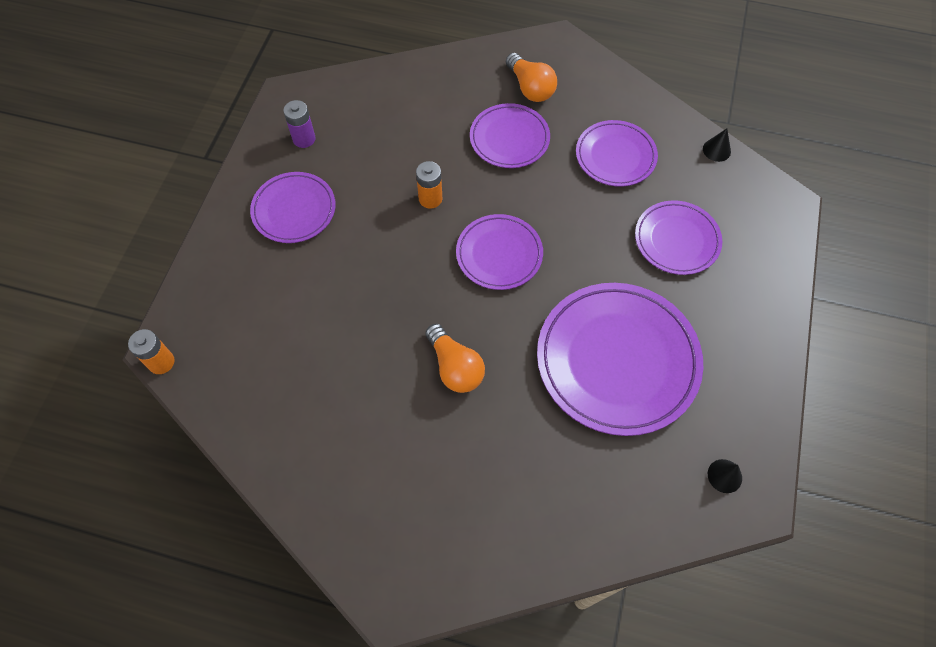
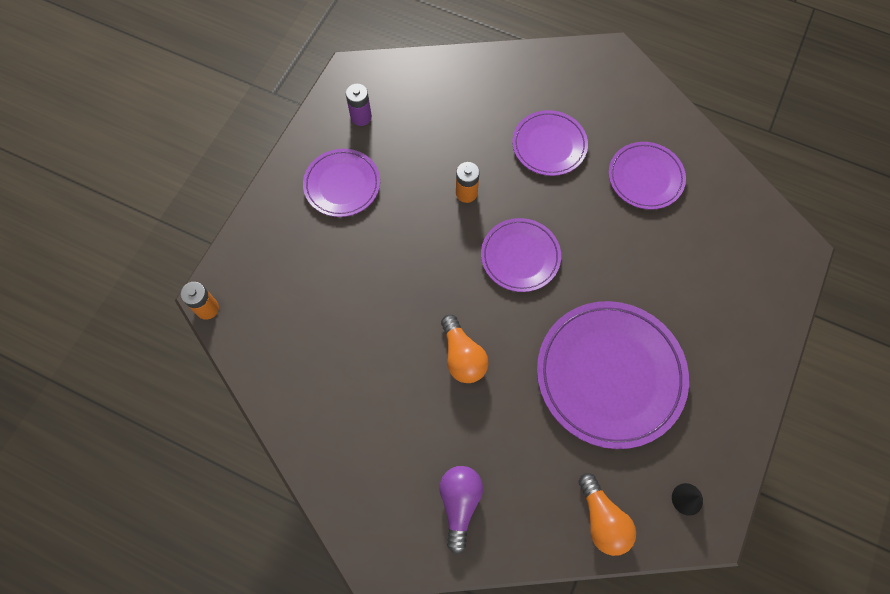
camera: 10 degrees right, 5 degrees up
(479, 525) = (459, 504): none -> purple light bulb
(530, 88) = (577, 97): orange light bulb -> orange light bulb (602, 519)
(676, 240) = (687, 269): purple plate -> none
(716, 150) = (743, 186): black cone -> none

